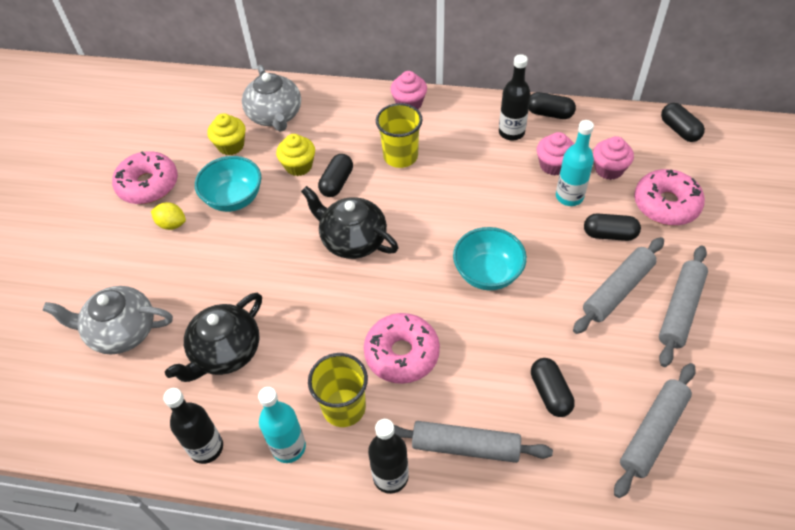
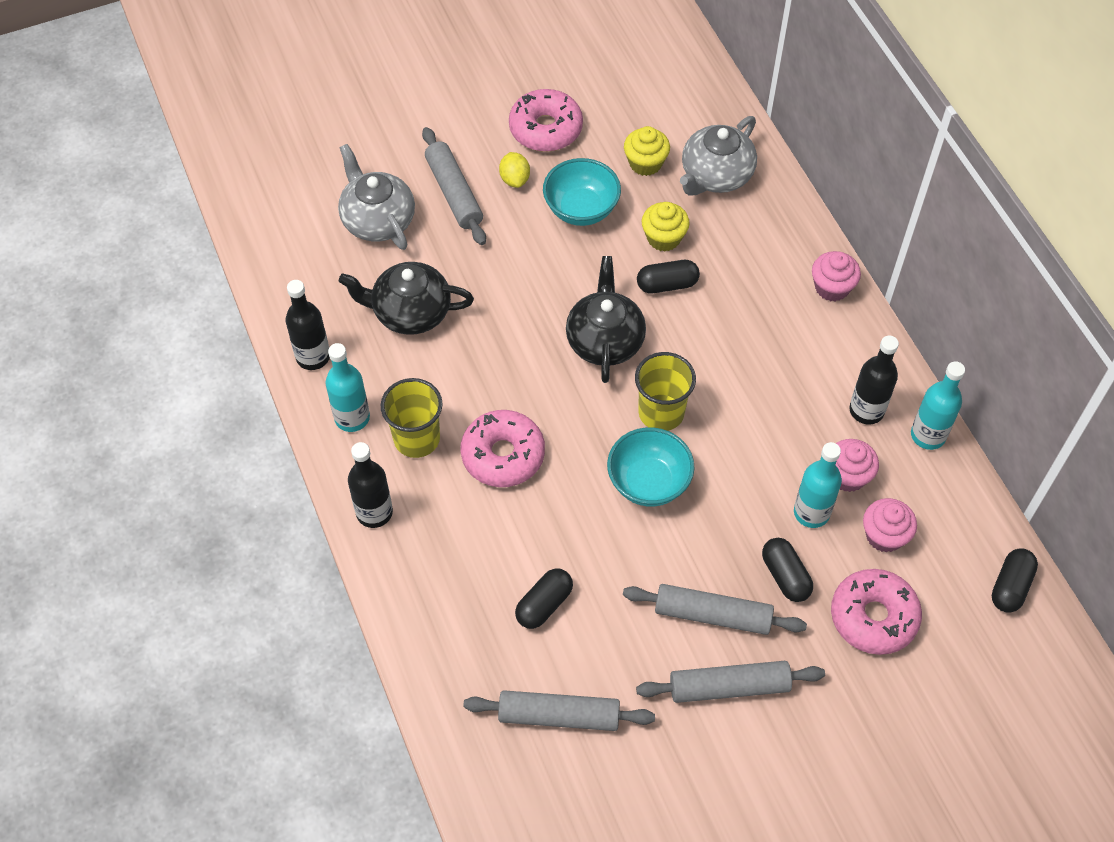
camera: 55 degrees right, 5 degrees up
(400, 156) = (747, 321): yellow cup -> yellow cup (661, 412)
(465, 446) = (441, 558): grey rolling pin -> grey rolling pin (454, 193)
(549, 113) = (928, 435): black capsule -> turquoise bottle

